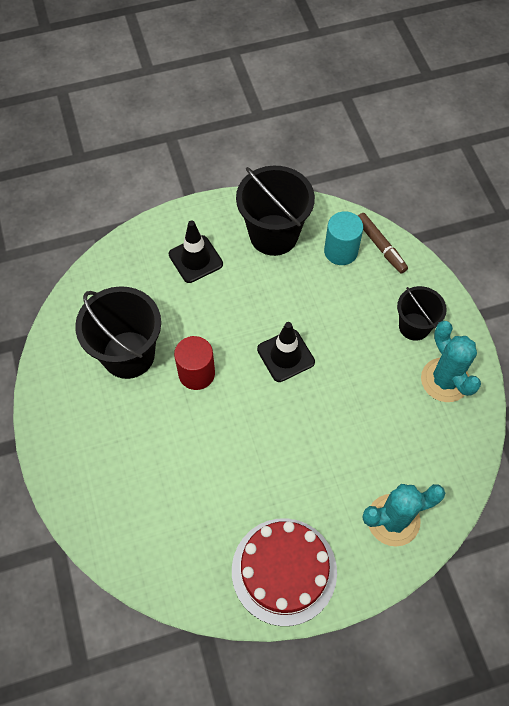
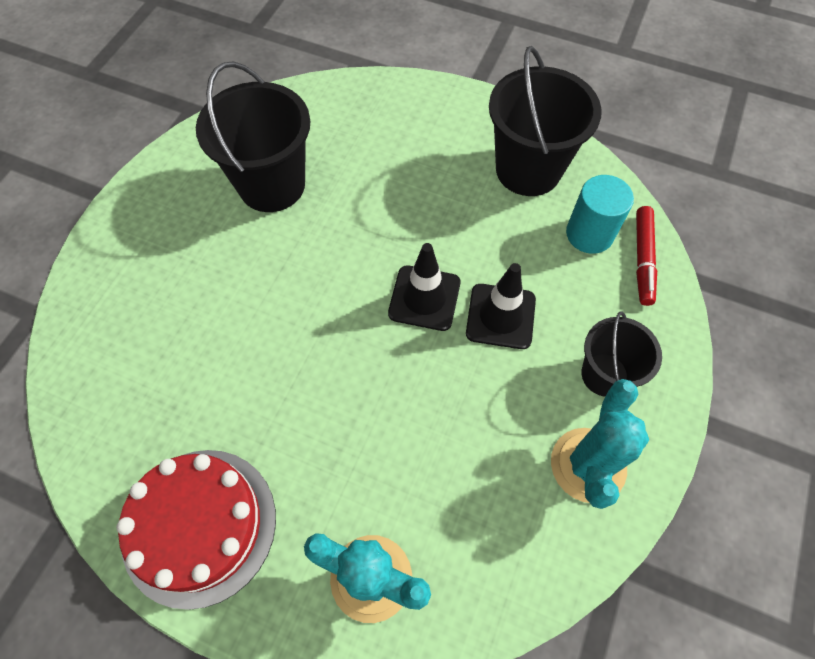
camera: 40 degrees right, 0 degrees up
(195, 259) = (423, 141): black traffic cone -> black traffic cone (500, 316)
(196, 373) = (317, 249): red cylinder -> none
(380, 246) = (643, 259): brown marker -> red marker

